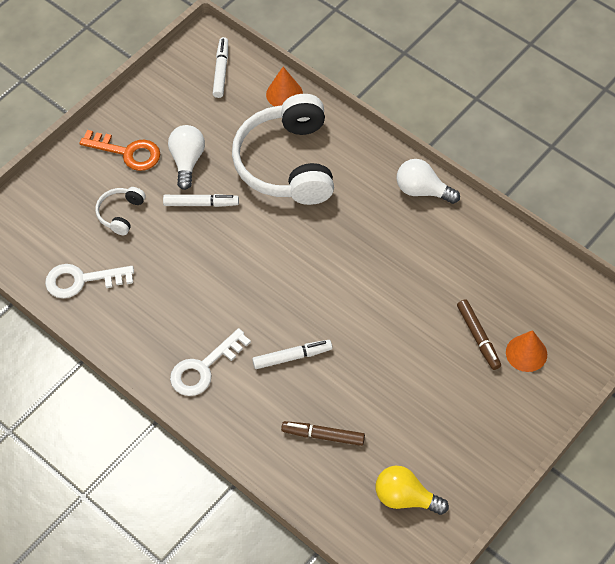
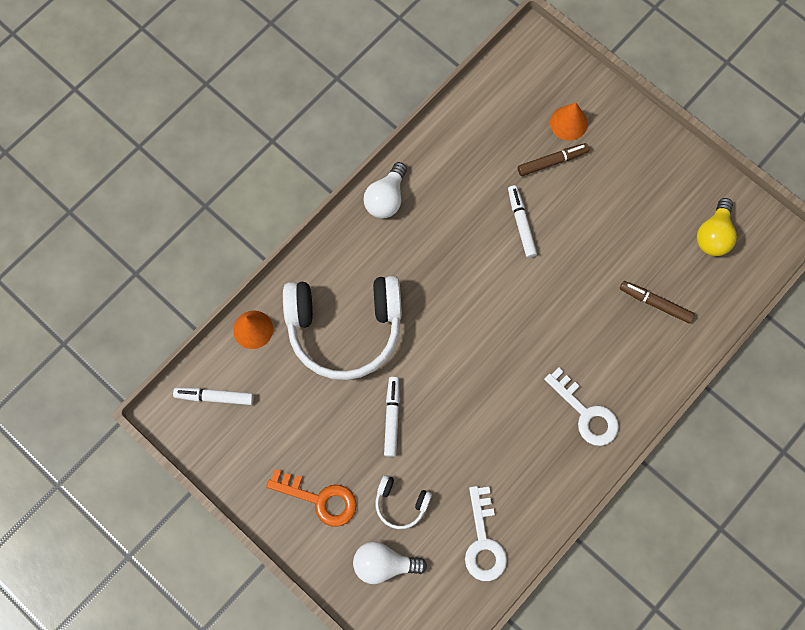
camera: 90 degrees left, 15 degrees up
(127, 152) = (320, 499): orange key -> orange key turned 90 degrees clockwise
(187, 161) = (336, 433): white light bulb -> white light bulb (384, 563)
(292, 357) = (573, 329): white marker -> white marker (521, 223)
(323, 435) = (655, 303): brown marker -> brown marker turned 105 degrees clockwise

